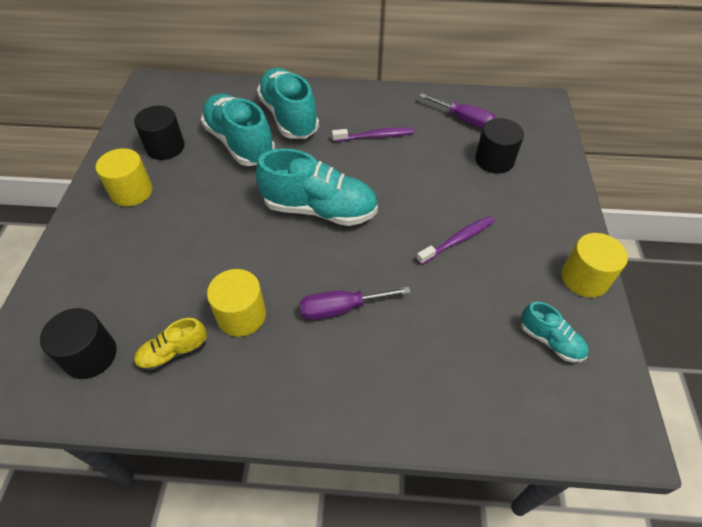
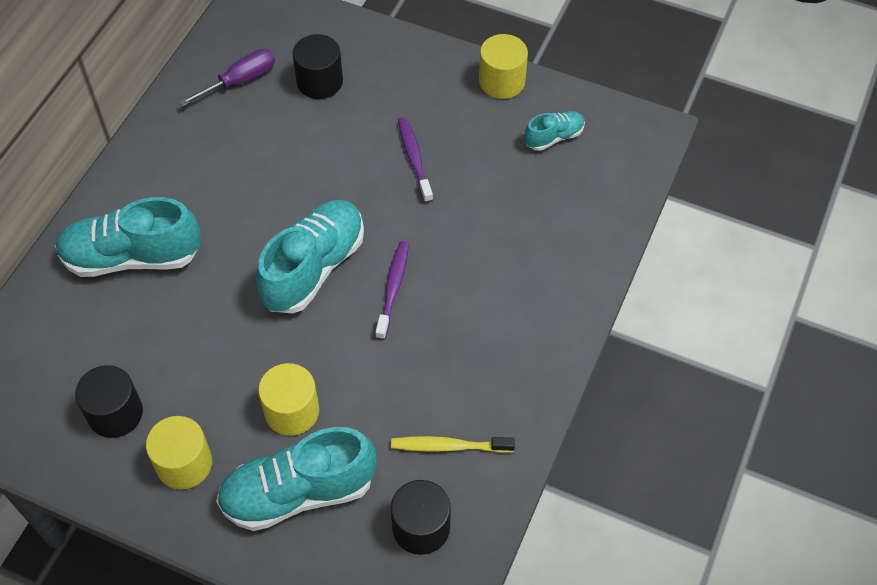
camera: 70 degrees left, 5 degrees up
(173, 353) = (449, 446): yellow shoe -> yellow toothbrush
(240, 143) = (154, 324): turquoise shoe -> turquoise shoe (298, 493)
(241, 315) = (427, 376): yellow cylinder -> yellow cylinder (292, 411)
(341, 308) = (455, 286): purple screwdriver -> none
(375, 136) = (220, 177): purple toothbrush -> purple toothbrush (393, 289)

